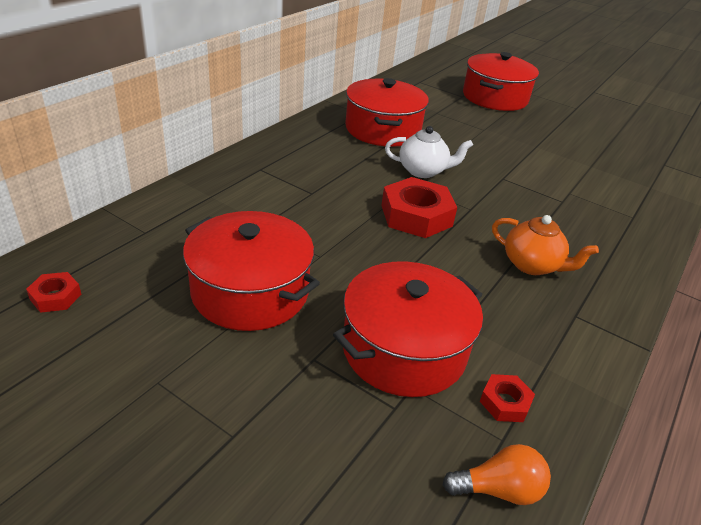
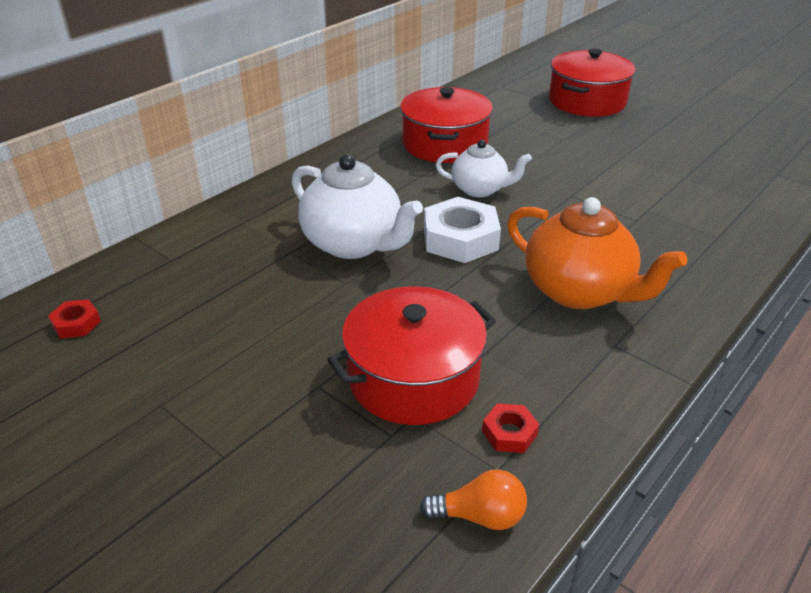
camera: 10 degrees right, 0 degrees up
(250, 291) = (266, 319): red pot -> none
(320, 219) = (354, 244): none -> white teapot
(416, 215) = (460, 239): red nut -> white nut
(532, 265) = (579, 291): orange teapot -> orange teapot, size x1.62

